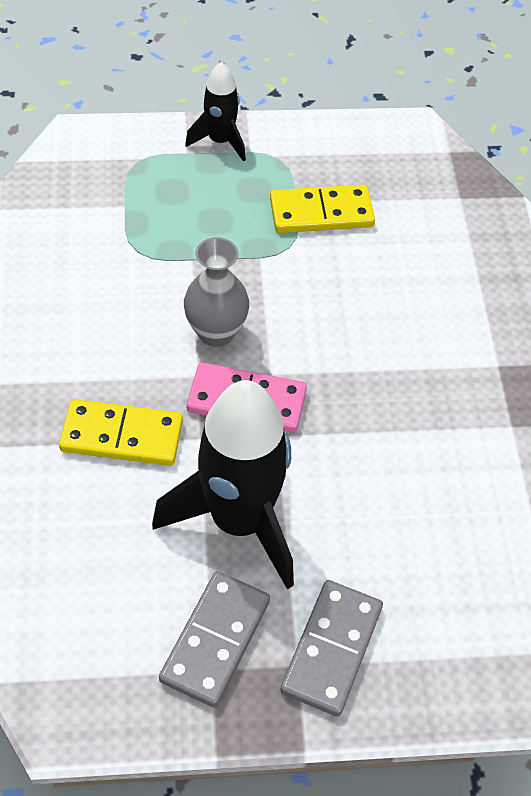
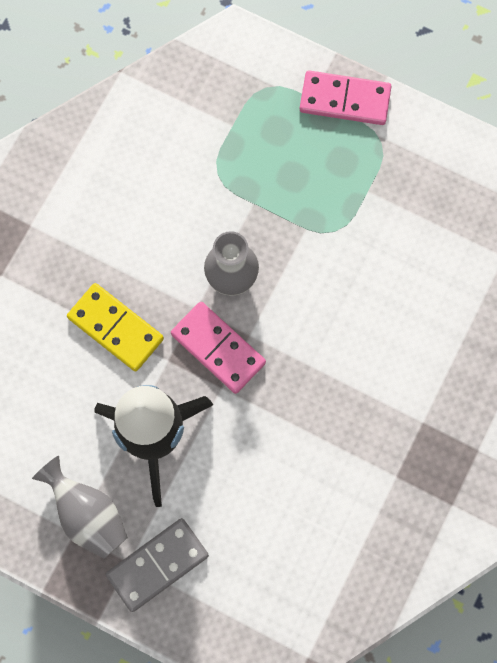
camera: 35 degrees right, 20 degrees up
(215, 640) = (88, 514): grey domino -> grey vase
(220, 141) = (345, 100): black rocket -> pink domino
(321, 213) = (380, 212): yellow domino -> none

